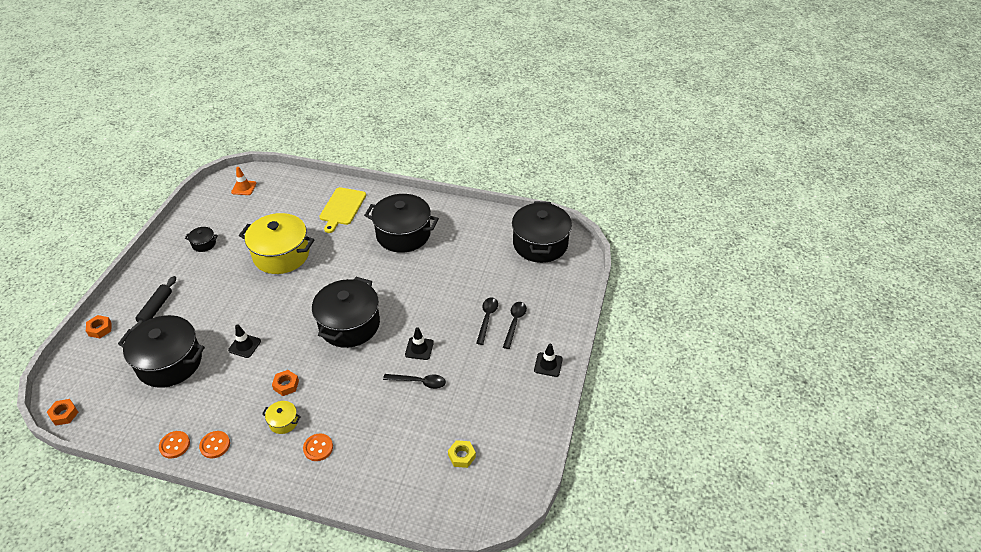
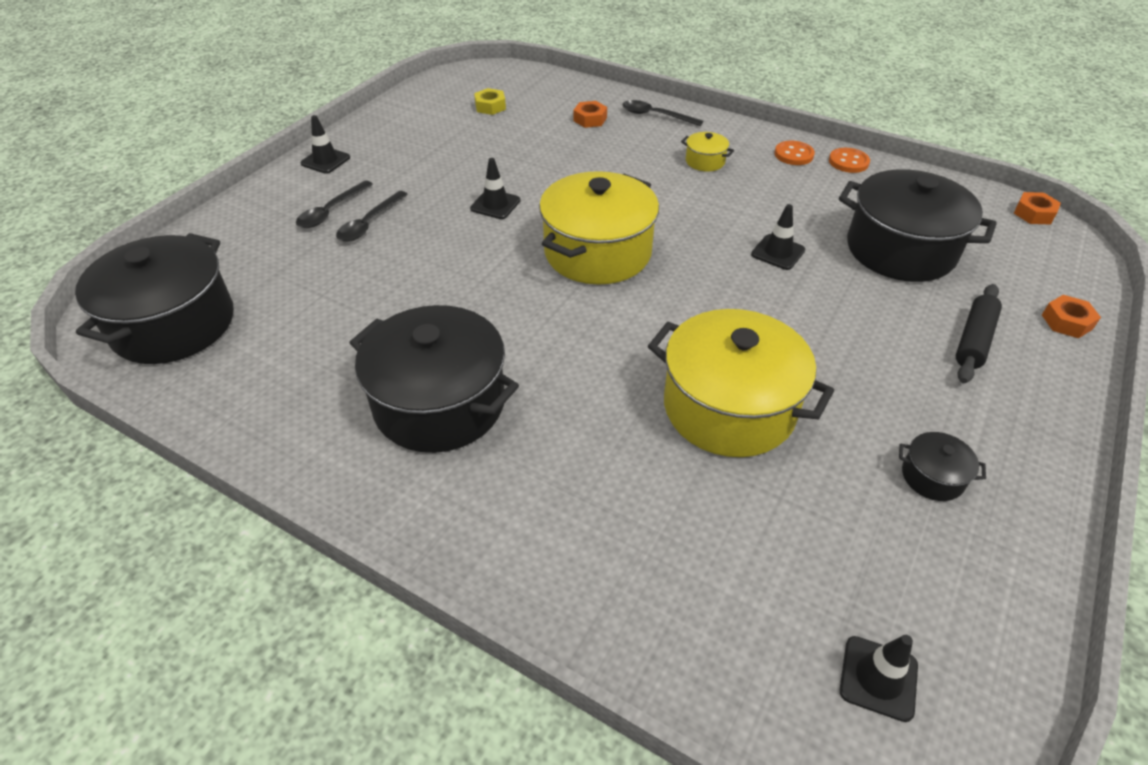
camera: 165 degrees left, 0 degrees up
(244, 188) = (878, 678): orange traffic cone -> black traffic cone
(286, 385) = (704, 195): orange nut -> orange nut (590, 119)
(318, 448) = (659, 135): orange button -> none
(342, 208) = (569, 517): yellow cutting board -> none
(349, 324) = (597, 252): black pot -> yellow pot
(419, 382) = (511, 170): black spoon -> black spoon (655, 116)

